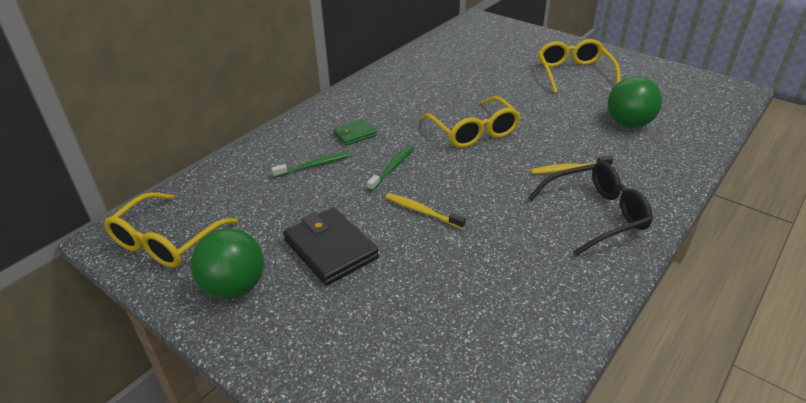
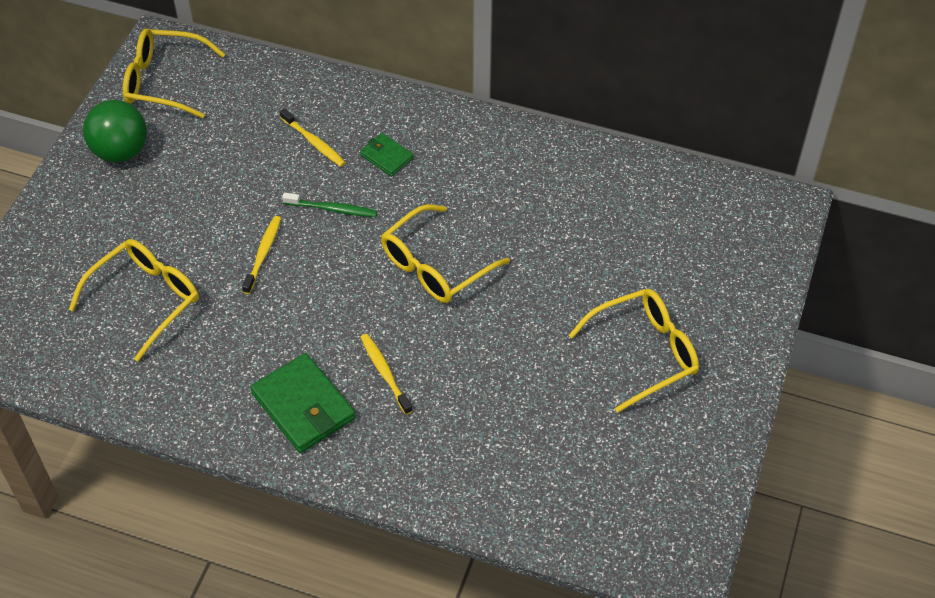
camera: 70 degrees right, 15 degrees up
(314, 165) = (314, 142): green toothbrush -> yellow toothbrush
(331, 249) = (186, 200): black wallet -> none
(444, 297) = (145, 300): none -> yellow glasses
(595, 215) = (303, 406): black glasses -> green wallet
(628, 124) = (519, 429): green ball -> none

